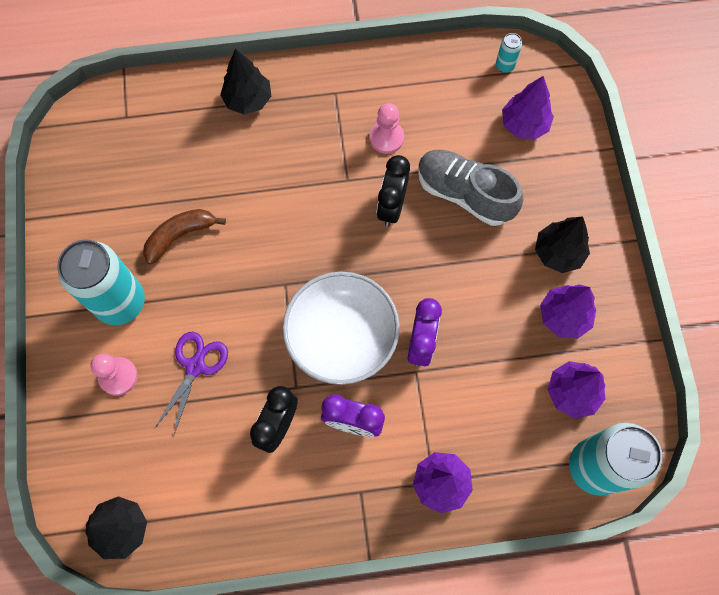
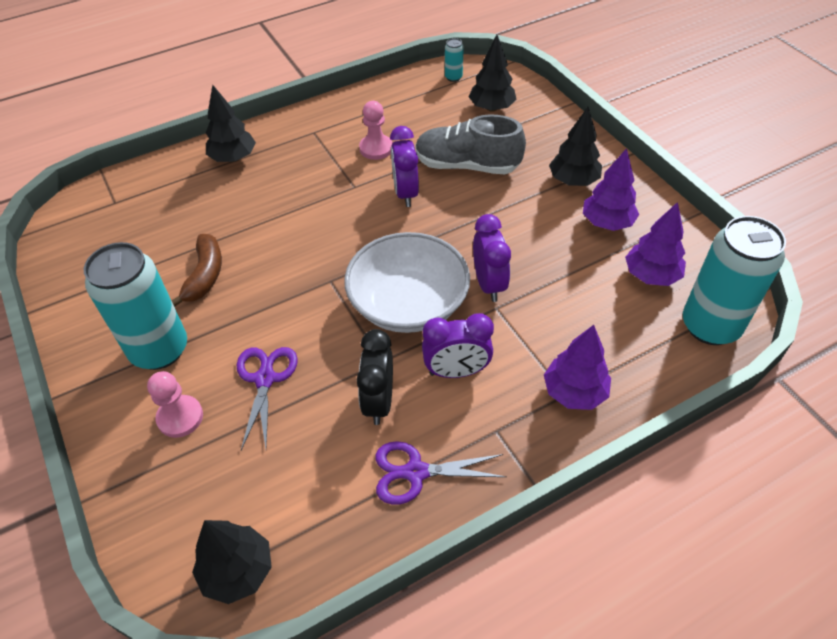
camera: 20 degrees left, 20 degrees down
(180, 236) = (205, 275): brown banana -> brown banana turned 150 degrees clockwise
(281, 502) = (415, 472): none -> purple scissors
(391, 207) = (405, 193): black clock -> purple clock
(524, 125) = (491, 108): purple tree -> black tree

